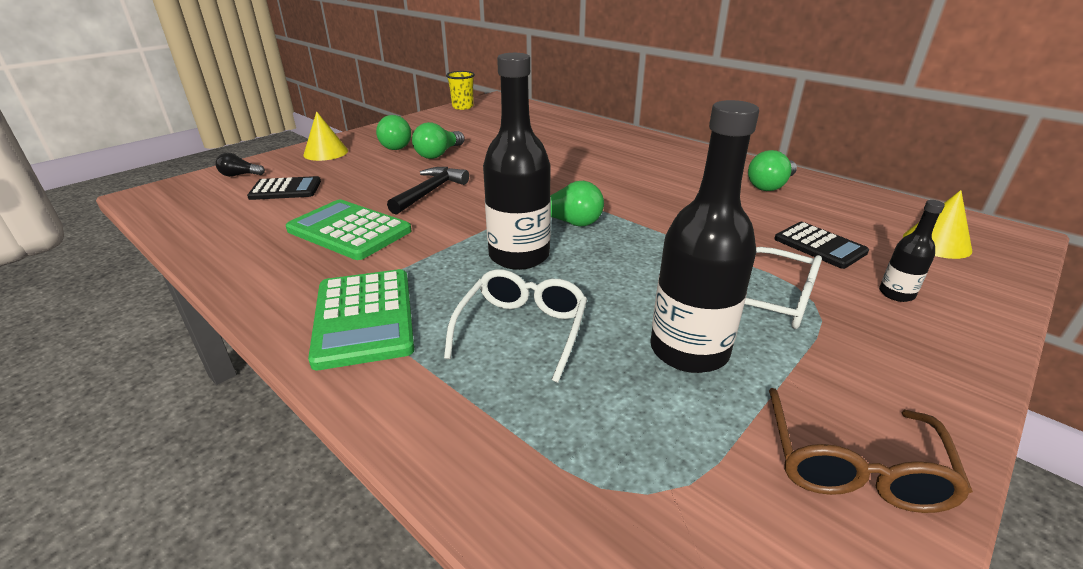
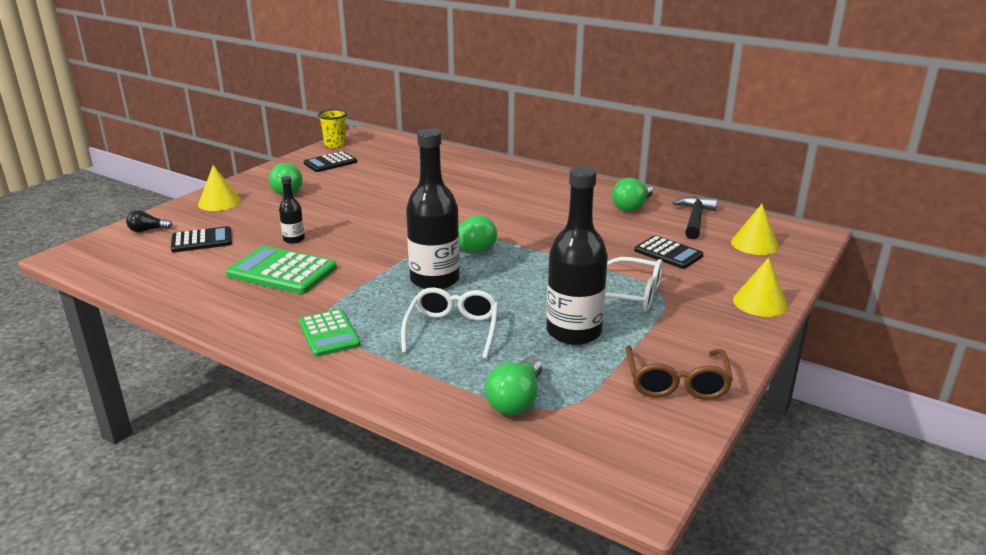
camera: 10 degrees left, 5 degrees down
(364, 318) = (329, 334): green calculator -> green calculator, size x0.66
(430, 192) = (338, 233): black hammer -> black hammer (695, 219)
(439, 154) = (331, 197): green light bulb -> green light bulb (516, 400)
(451, 122) = (330, 163): none -> black calculator
(896, 294) = (719, 283): black bottle -> black bottle (294, 239)
(965, 331) = (760, 303): none -> yellow cone

